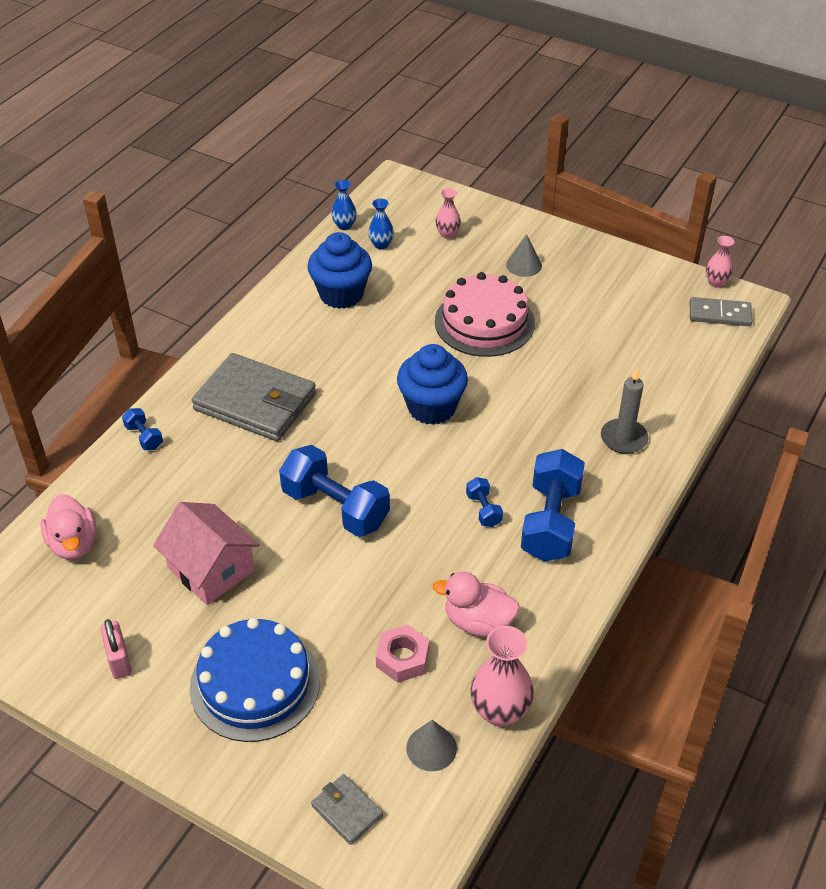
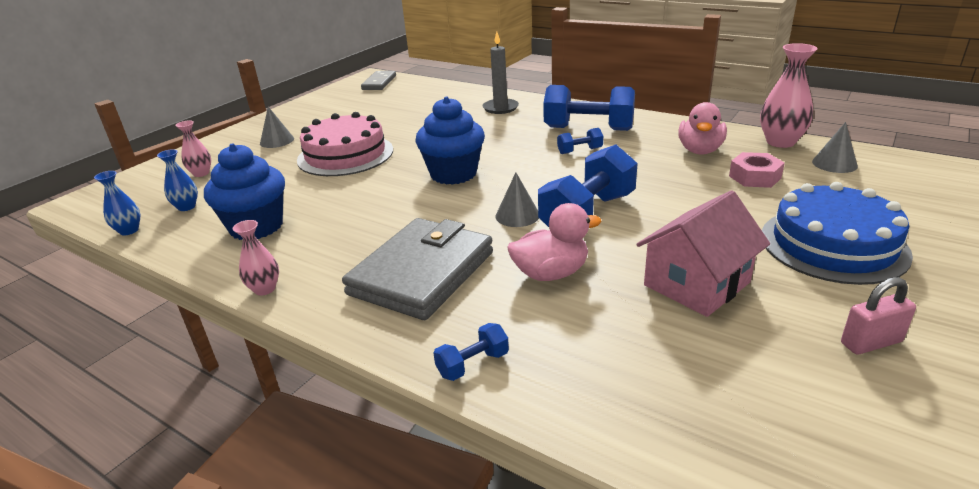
camera: 85 degrees left, 15 degrees down
(74, 544) = (696, 416): pink duck -> pink duck (551, 273)
(340, 457) = (517, 215): none -> grey cone
(347, 811) = (927, 193): grey wallet -> none
(716, 282) = (344, 83): pink vase -> pink vase (264, 289)

